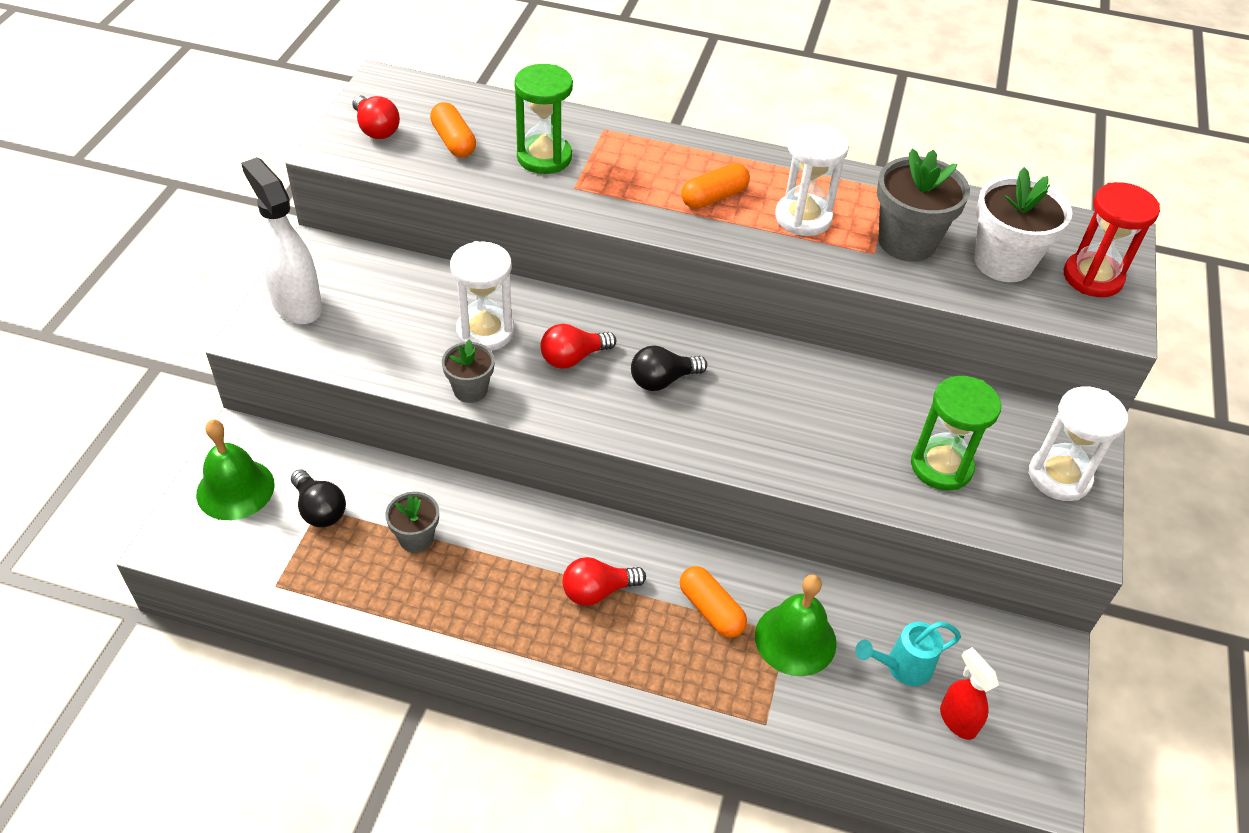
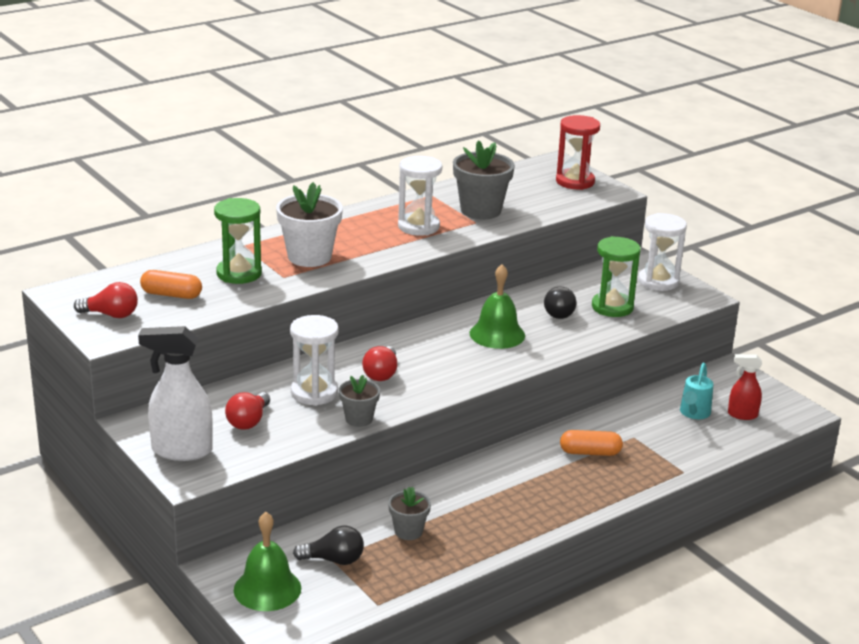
camera: 50 degrees left, 20 degrees down
(597, 591) = (532, 483): red light bulb -> red light bulb (248, 421)
(662, 380) = (441, 354): black light bulb -> black light bulb (560, 312)
(714, 197) = (361, 242): orange capsule -> none
(795, 639) = (640, 436): green bell -> green bell (497, 334)
(1003, 262) = (532, 195): white flower pot -> white flower pot (309, 257)

